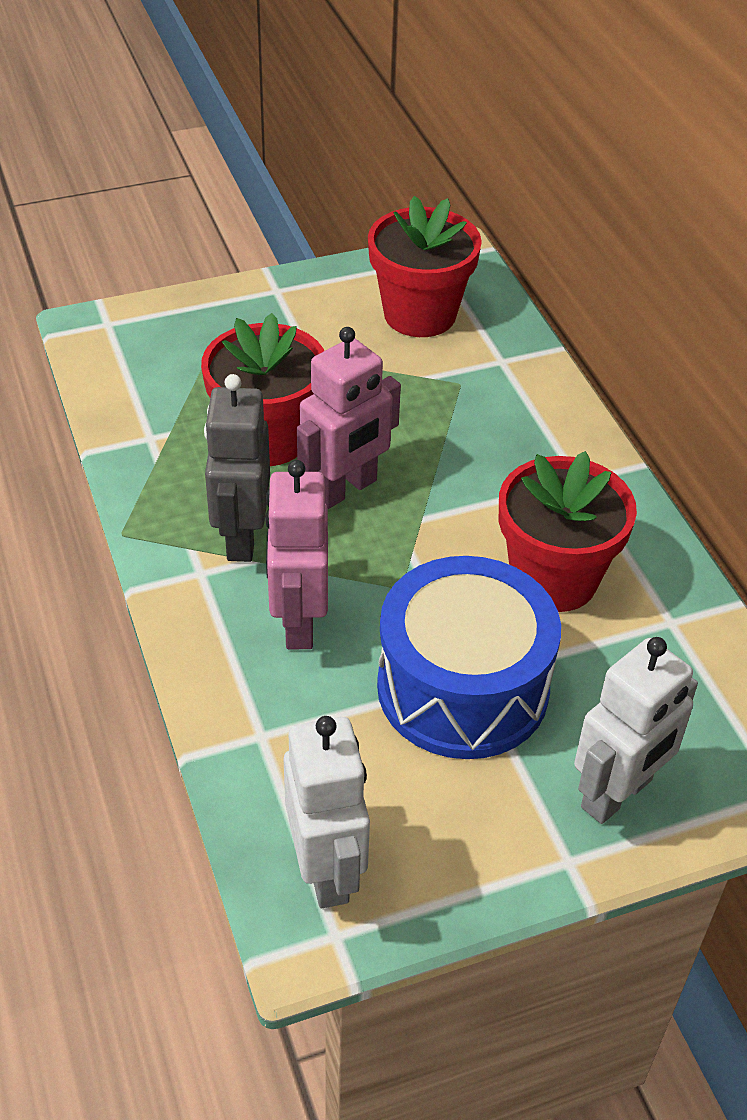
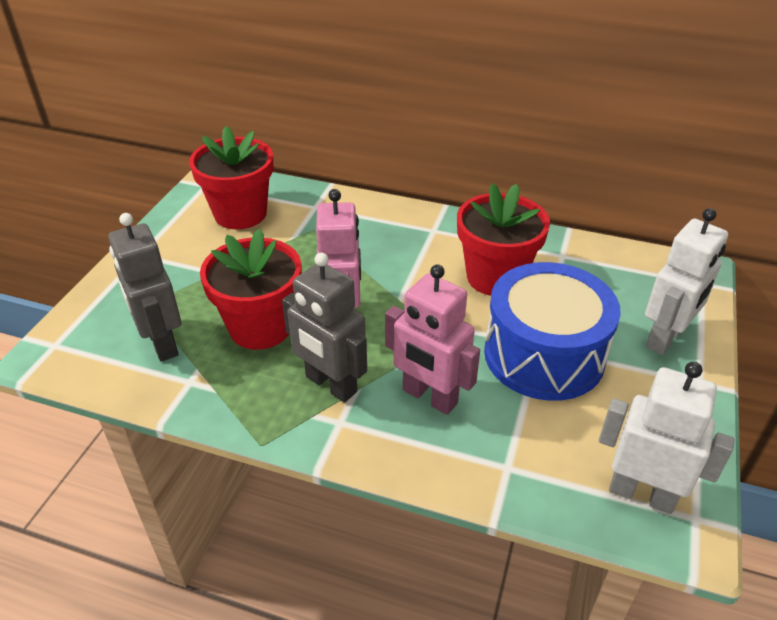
camera: 50 degrees left, 5 degrees down
(177, 387) = (162, 343): none -> grey robot
(617, 794) = (665, 338): white robot -> white robot turned 45 degrees clockwise

